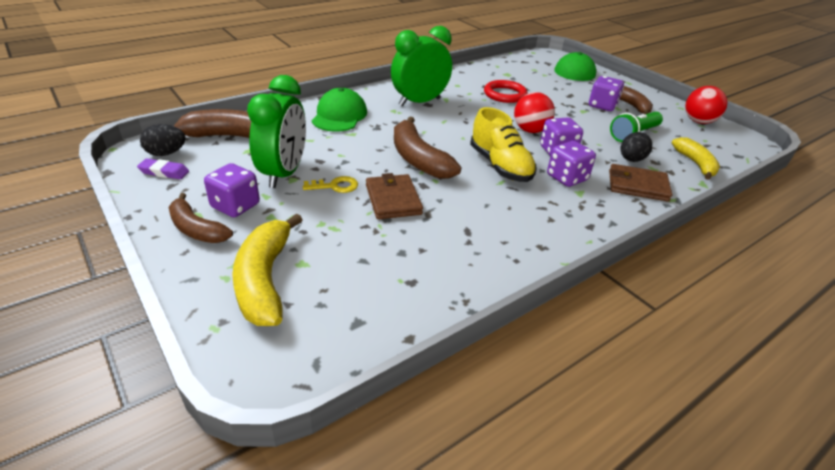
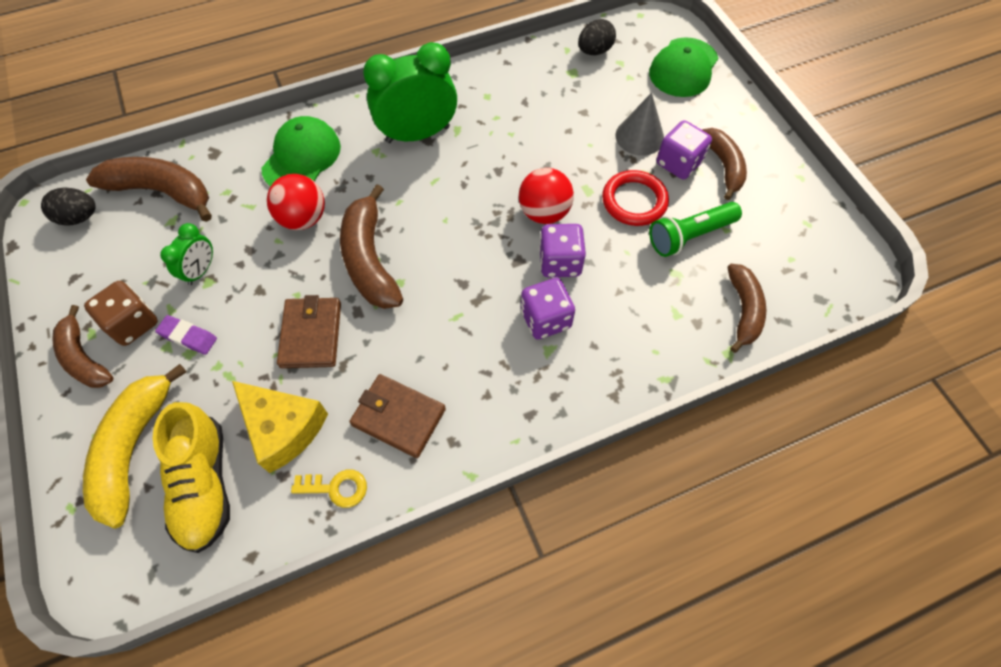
camera: 15 degrees right, 25 degrees up
(164, 172) = (70, 253): purple eraser -> purple eraser (188, 337)
(235, 206) = (133, 323): purple dice -> brown dice
(284, 174) = (201, 271): green clock -> green clock, size x0.51
(335, 186) = (252, 301): yellow key -> yellow key (336, 488)
(397, 253) = (283, 428): none -> yellow cheese
(500, 166) = (468, 285): yellow shoe -> yellow shoe (204, 484)
(505, 94) = (545, 124): red ring -> red ring (634, 201)
(569, 96) = (639, 136): none -> grey cone
(631, 160) = (654, 291): black egg -> black egg (594, 51)
(637, 185) = (633, 346): brown wallet -> brown wallet (398, 417)
(695, 164) = (743, 310): yellow banana -> brown banana
(698, 121) = (808, 214): red ball -> red ball (303, 218)

